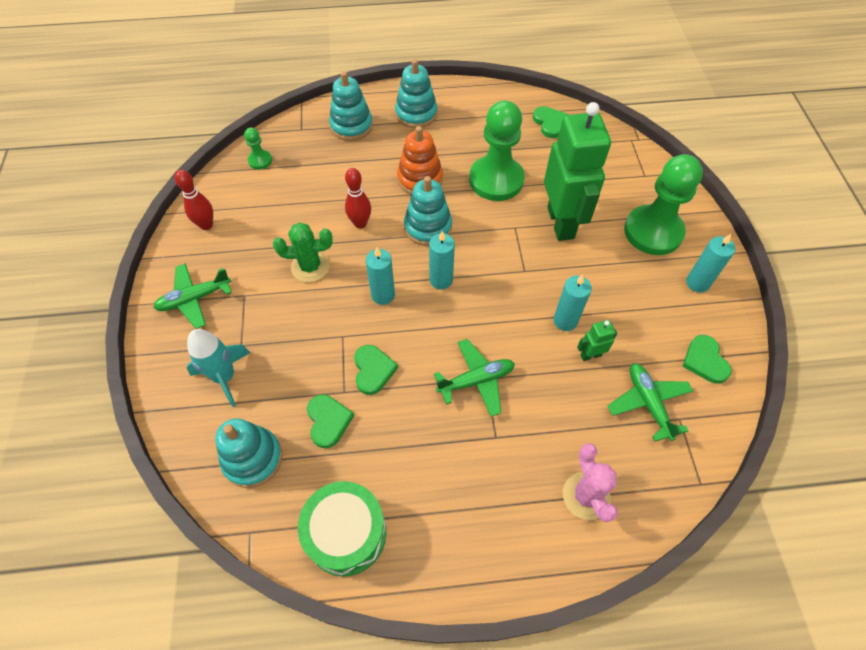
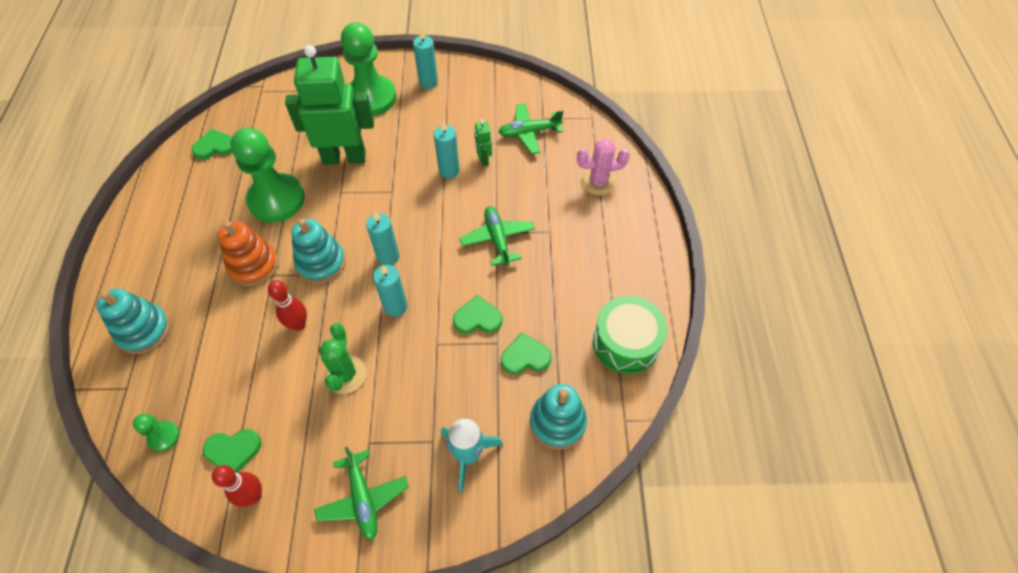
camera: 85 degrees left, 0 degrees up
(416, 114) = (151, 262): turquoise stacking toy -> none
(705, 361) = (498, 93): green heart -> green heart (233, 451)

